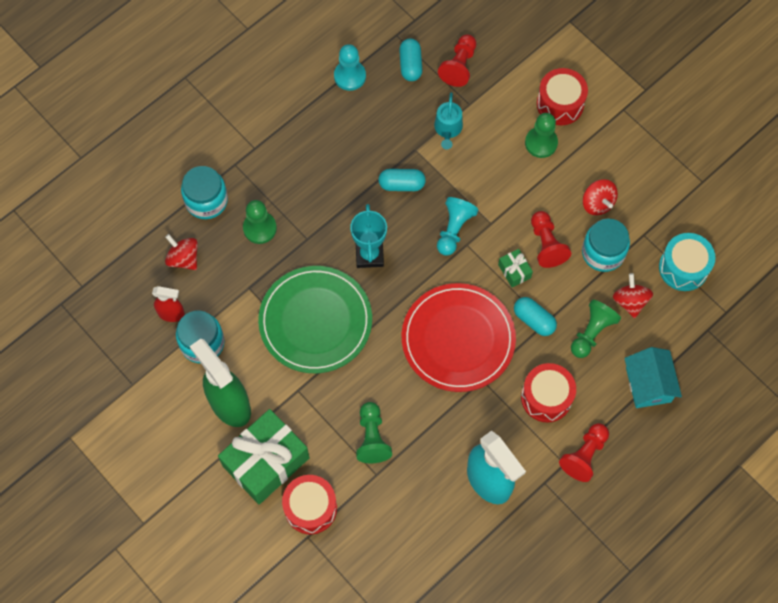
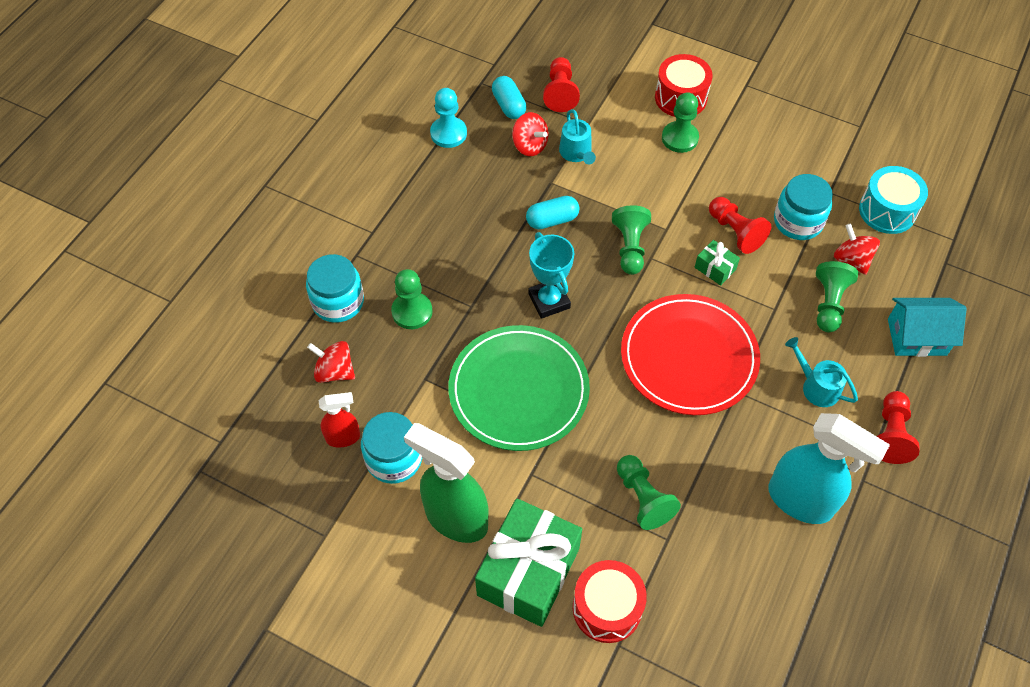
camera: 20 degrees left, 10 degrees down
(454, 230) = (630, 247): turquoise pawn -> green pawn
(534, 320) = (761, 311): turquoise capsule -> none
(546, 397) = (816, 386): red drum -> turquoise watering can
(597, 203) = (767, 177): red spinning top -> red spinning top (529, 146)
(648, 384) = (916, 337): turquoise house -> turquoise house turned 60 degrees counterclockwise

